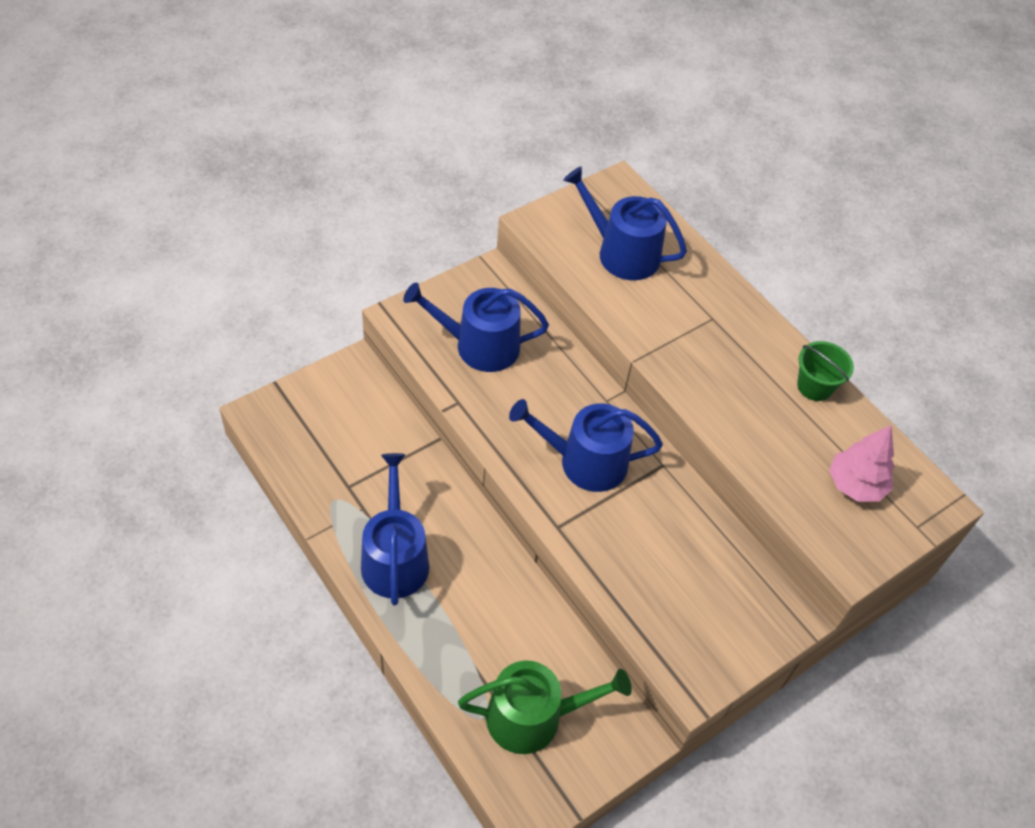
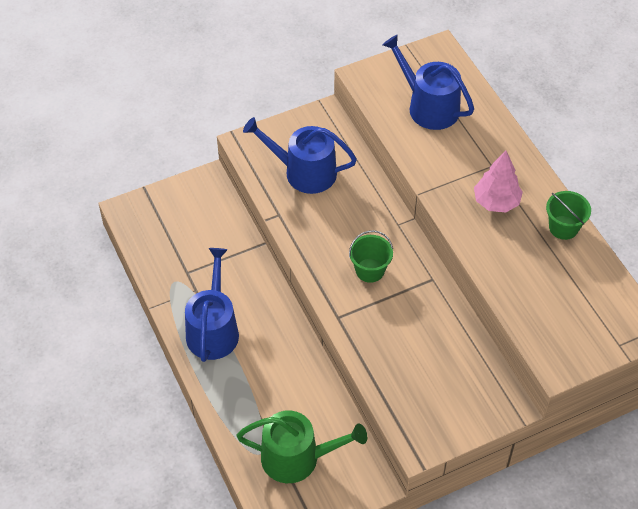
camera: 15 degrees right, 0 degrees up
(585, 462) = (370, 270): blue watering can -> green bucket
(855, 485) = (576, 308): pink tree -> pink tree (496, 202)

